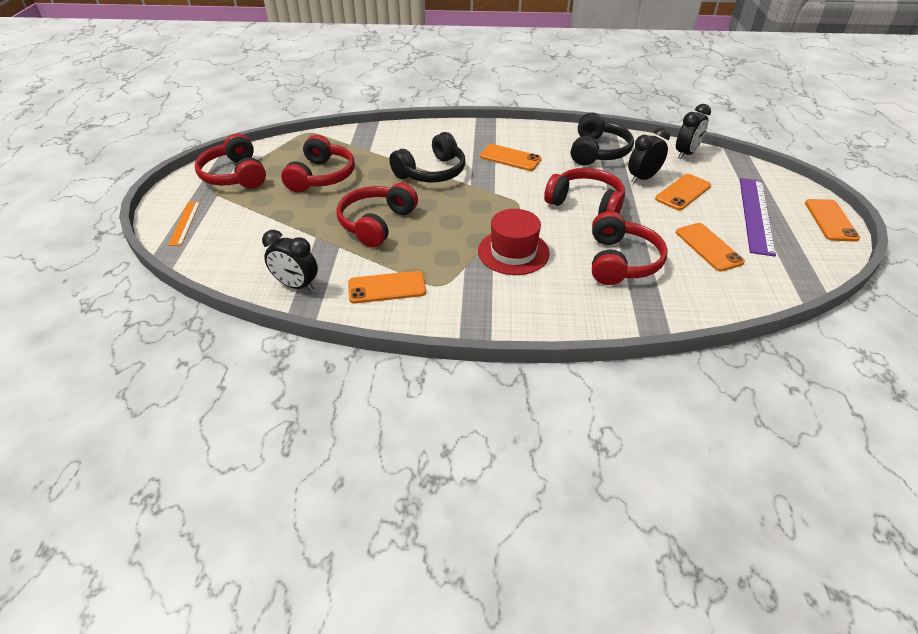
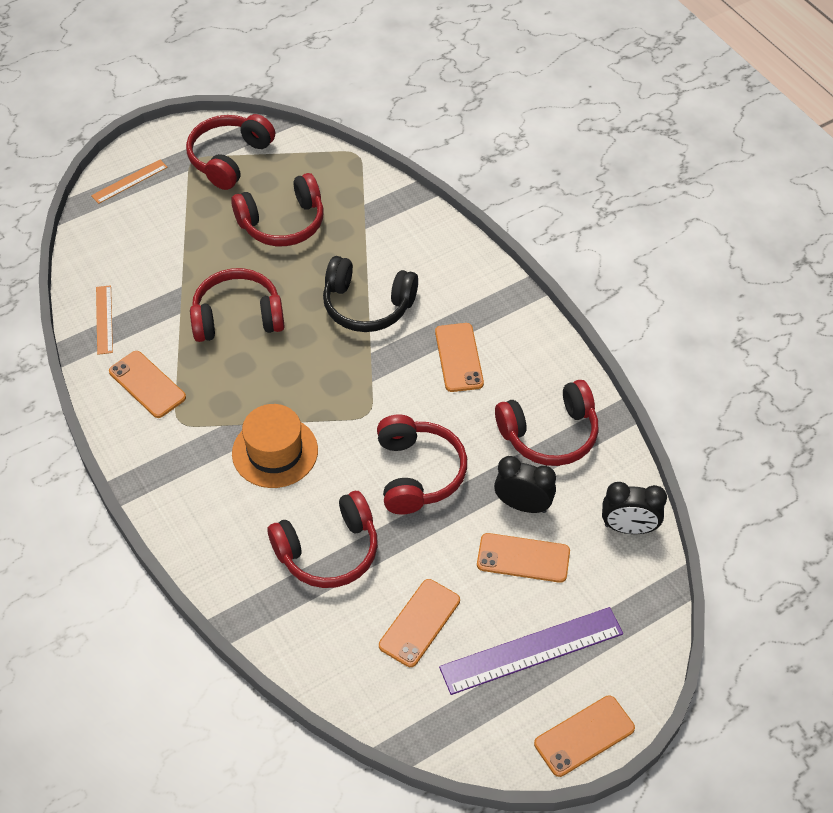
camera: 55 degrees right, 10 degrees up
(296, 285) = (104, 319): black clock -> orange ruler
(513, 252) = (275, 452): red hat -> orange hat
(598, 152) = (549, 434): black headphones -> red headphones

